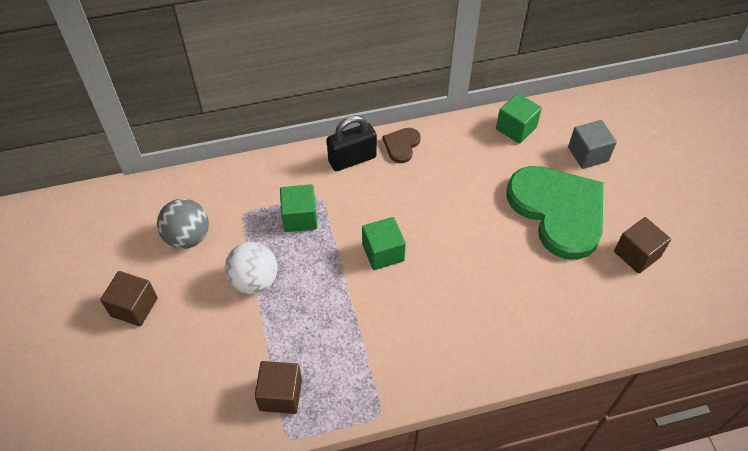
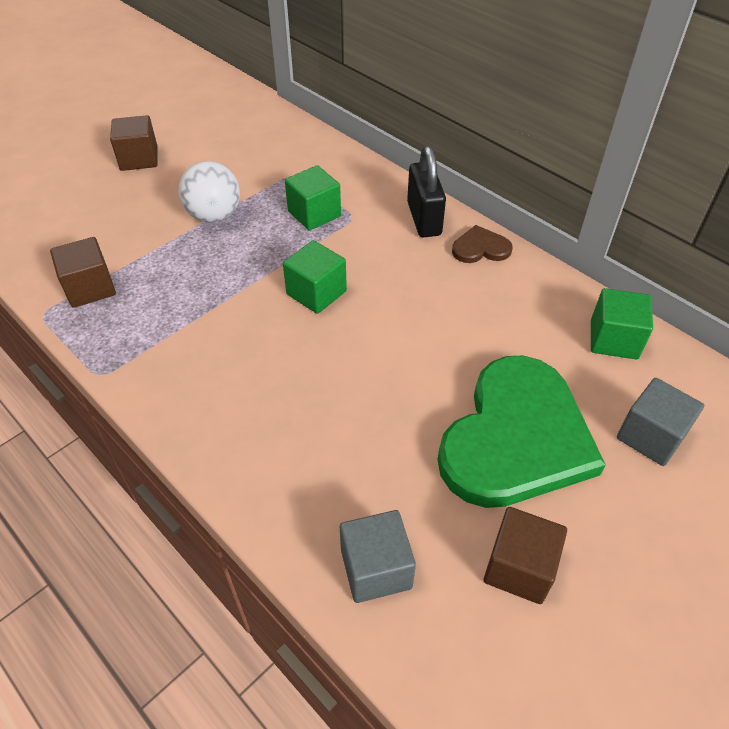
camera: 60 degrees right, 5 degrees down
(188, 237) = (236, 156): grey ball -> none
(352, 159) = (424, 219): black padlock -> black padlock turned 45 degrees clockwise
(609, 318) = (376, 569): none -> grey cube

